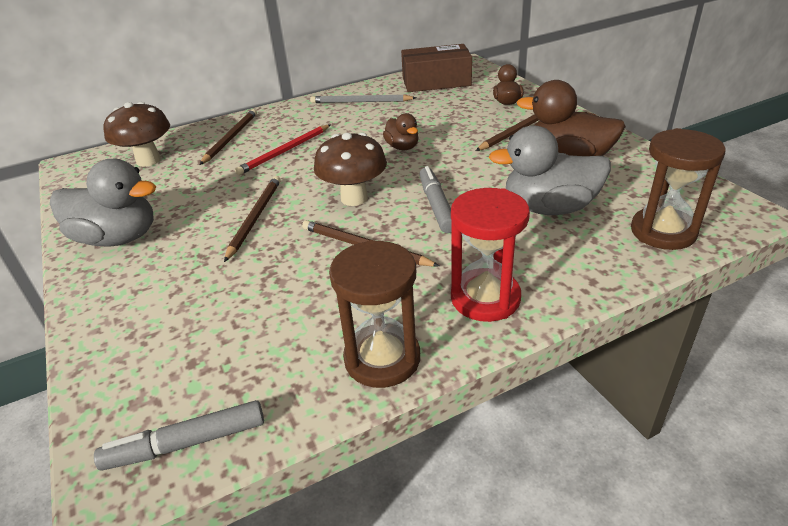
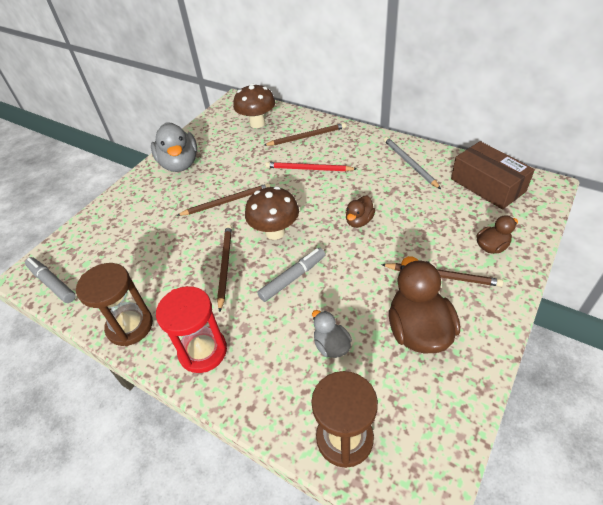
camera: 60 degrees right, 10 degrees up
(549, 208) = (331, 346): grey duck -> grey duck, size x0.53

